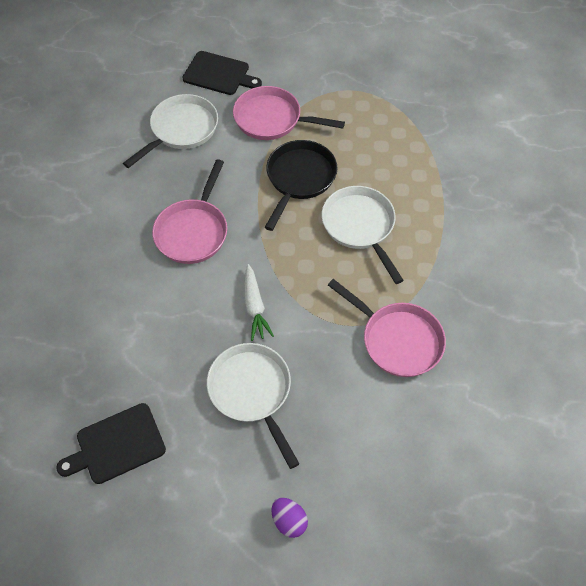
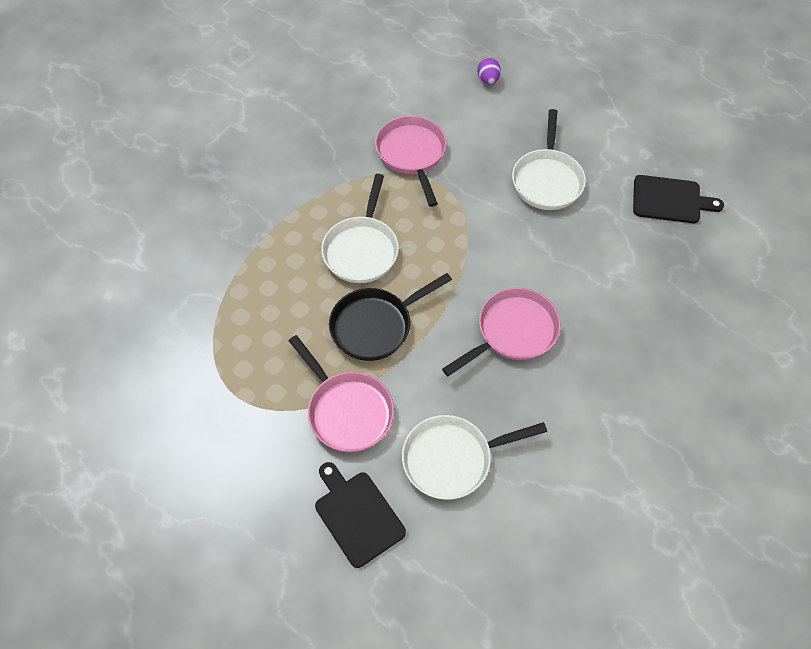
camera: 145 degrees left, 0 degrees up
(255, 306) = (503, 236): white carrot -> none
(289, 521) = (572, 100): purple egg -> purple egg (488, 80)

